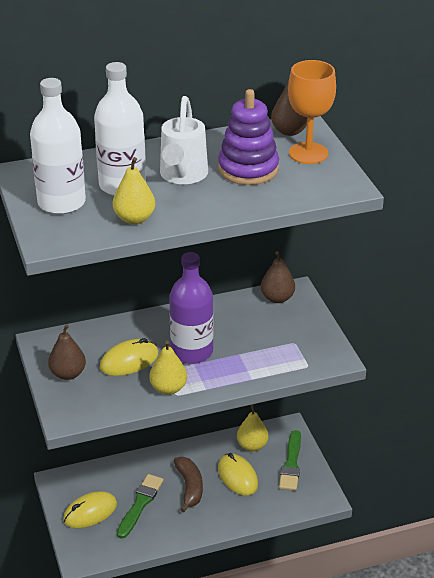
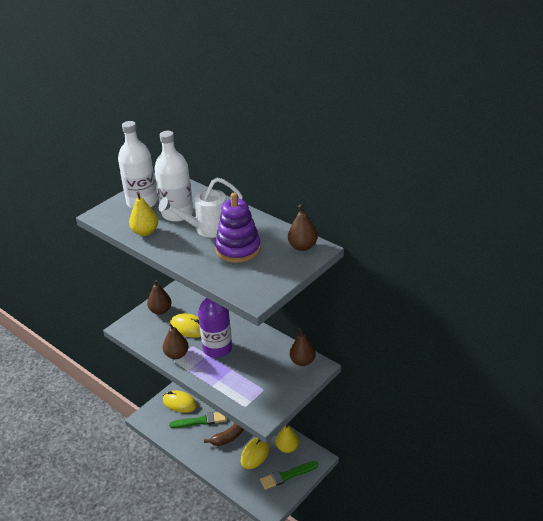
camera: 60 degrees right, 0 degrees up
(168, 388) = (176, 354): yellow pear -> brown pear
(308, 153) = (281, 265): orange goblet -> none

